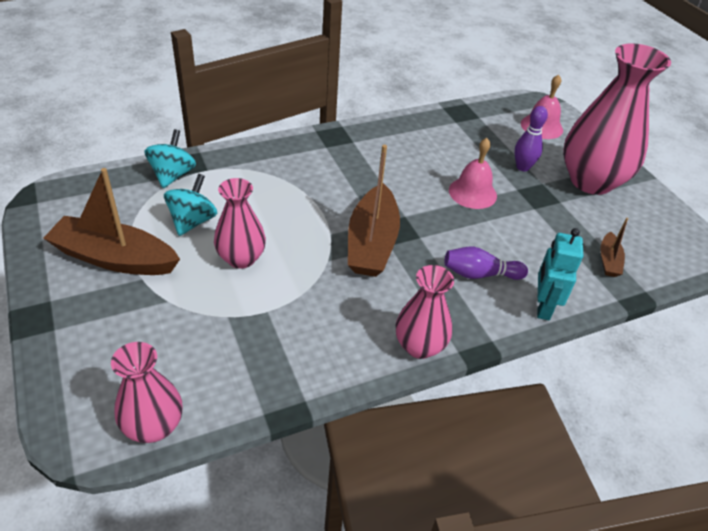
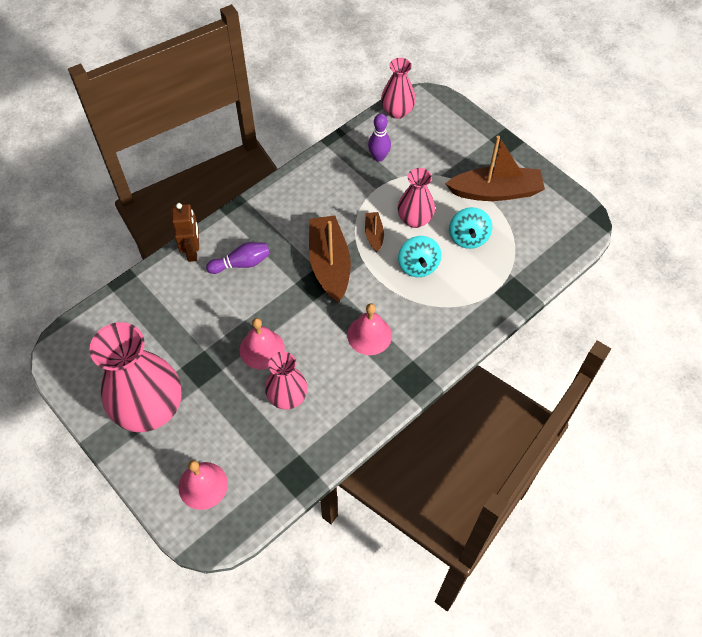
camera: 165 degrees right, 15 degrees up
(172, 175) = (516, 275): turquoise spinning top -> turquoise spinning top (418, 266)
(358, 173) = (369, 335): none -> pink bell
(419, 346) = (271, 196): pink vase -> pink vase (287, 397)
(522, 167) = (219, 403): purple bowling pin -> purple bowling pin (379, 157)
(543, 307) = (192, 251): turquoise robot -> brown robot
(608, 261) = (140, 311): brown boat -> brown boat (374, 235)

